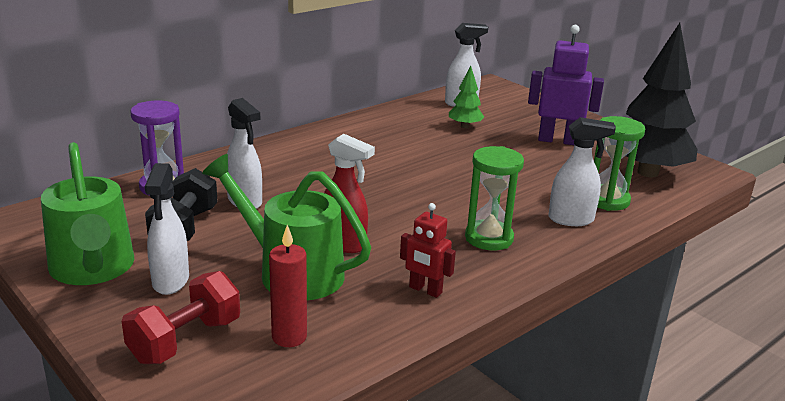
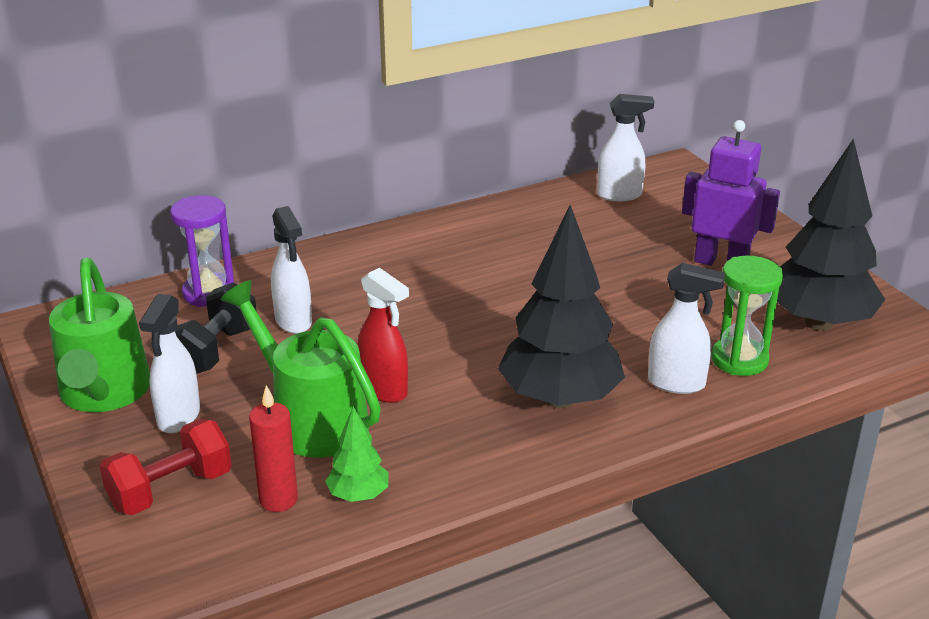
camera: 15 degrees right, 5 degrees up
(425, 290) = (451, 460): red robot -> none
(464, 126) = (606, 232): green tree -> green tree (358, 495)
(489, 238) = (559, 399): green hourglass -> black tree

